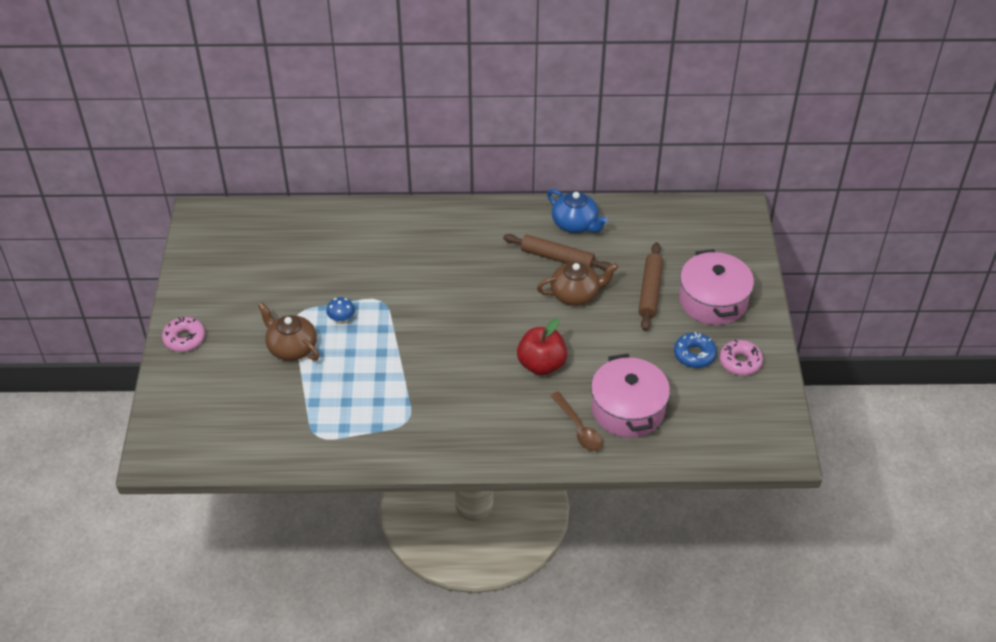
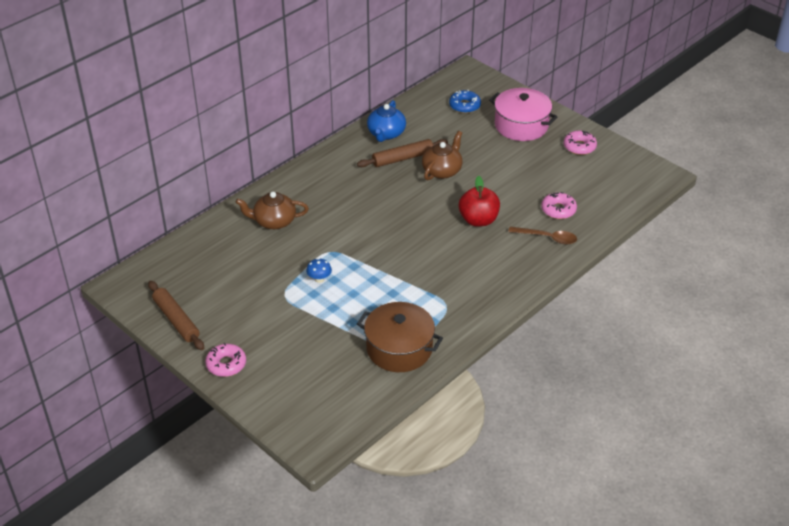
camera: 45 degrees left, 5 degrees down
(291, 347) = (310, 317): brown teapot -> brown teapot (273, 221)
(318, 429) = (399, 348): none -> brown pot
(575, 224) = (386, 134): blue teapot -> blue teapot turned 105 degrees clockwise
(628, 409) = (558, 210): pink pot -> pink donut
(650, 291) = (481, 142): brown rolling pin -> brown rolling pin (176, 320)
(694, 355) = (551, 159): blue donut -> blue donut (464, 106)

